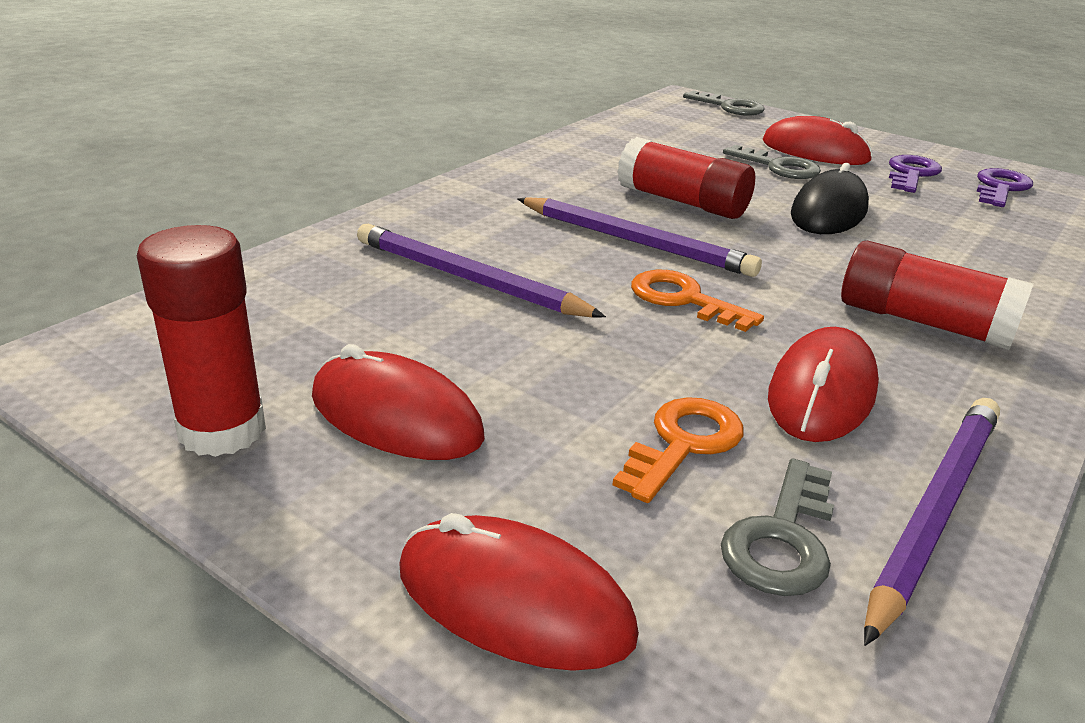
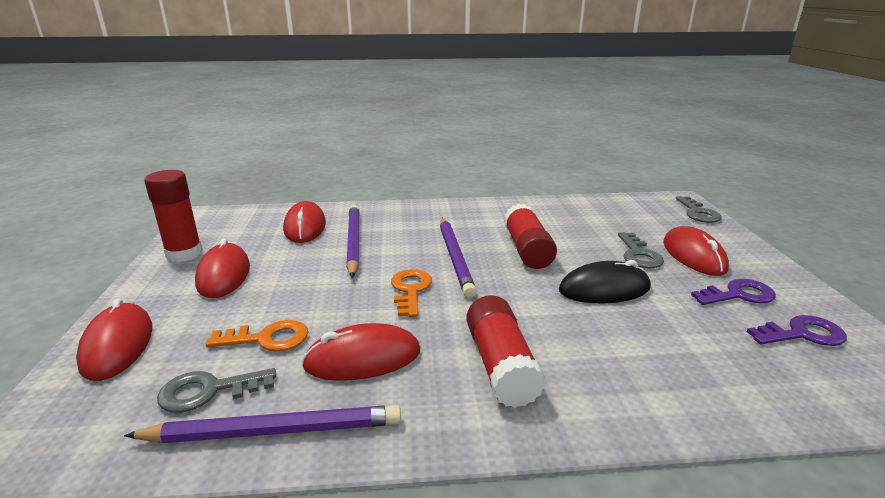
camera: 50 degrees right, 5 degrees down
(334, 291) = (305, 227): none -> red mouse

